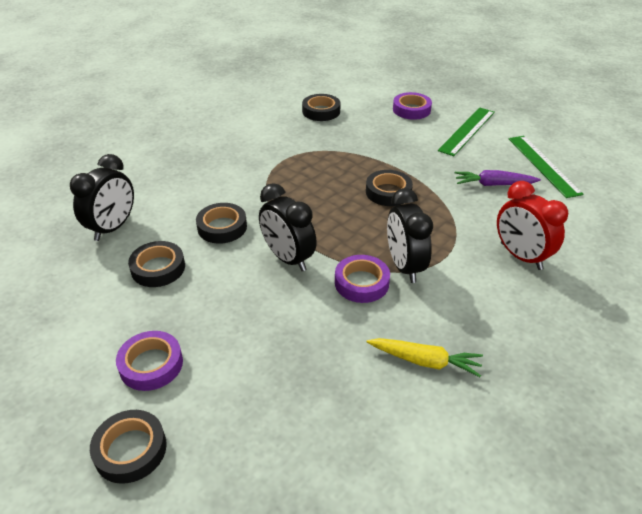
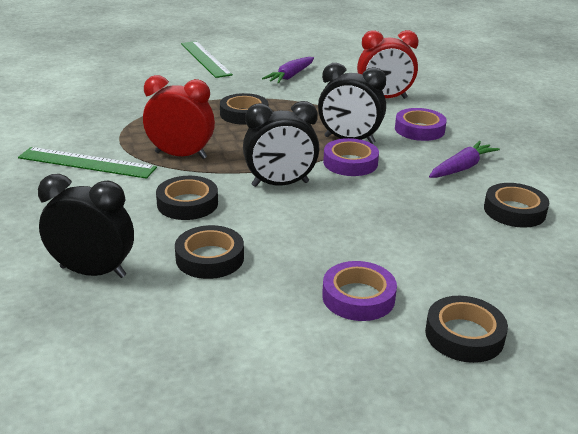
camera: 60 degrees left, 10 degrees down
(113, 228) = (93, 272): black clock -> black clock turned 45 degrees counterclockwise
(288, 193) = (181, 155): none -> red clock
(321, 111) = (65, 99): black tape -> black tape (514, 211)
(411, 110) = (136, 65): purple tape -> purple tape (419, 129)
(425, 361) = (461, 168): yellow carrot -> purple carrot
(543, 165) = (290, 54): green ruler -> green ruler (87, 163)

